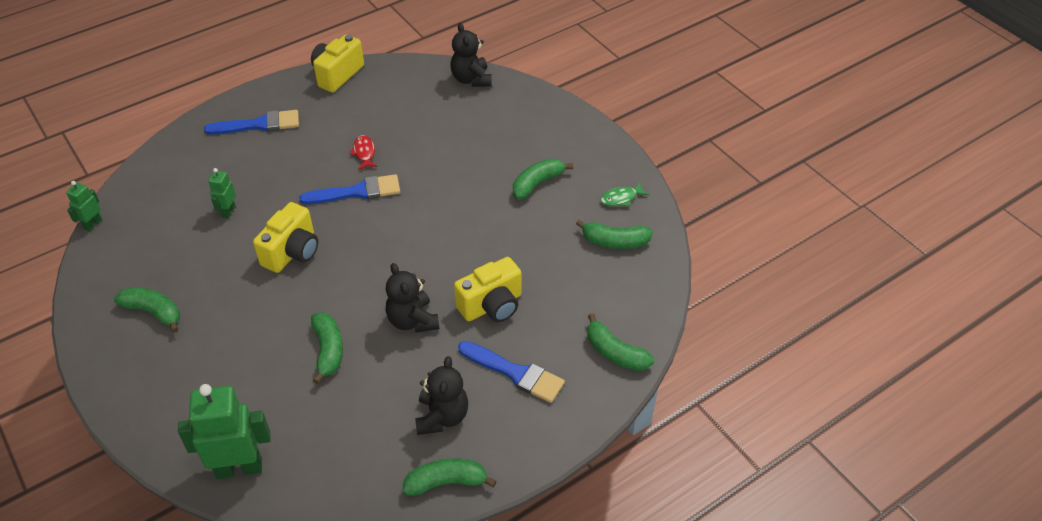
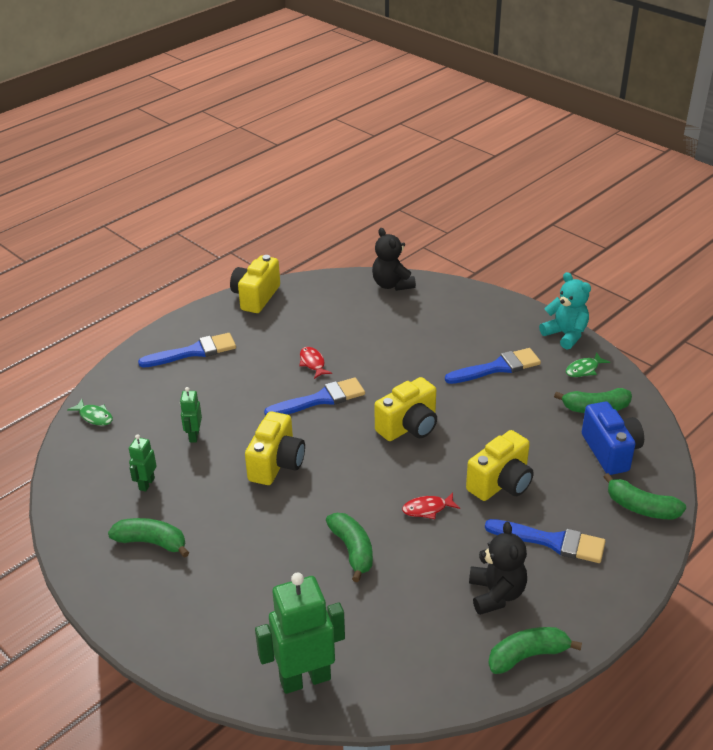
camera: 10 degrees left, 10 degrees down
(93, 224) = (52, 468): green robot -> green robot (146, 484)
(147, 178) = (94, 416): none -> green fish
(412, 320) = (427, 509): black teddy bear -> red fish
(428, 233) = (409, 426): none -> yellow camera
(537, 184) = (497, 368): green banana -> blue brush
(610, 289) = (610, 451): none -> blue camera
(618, 158) = (565, 335): none -> turquoise teddy bear

